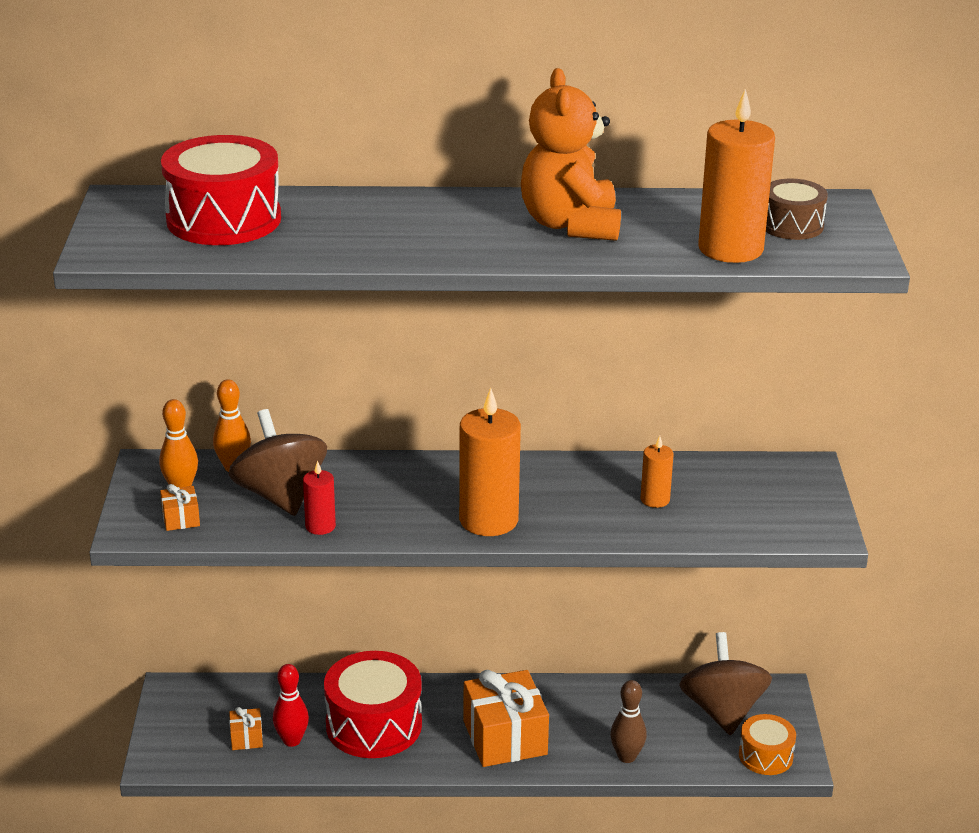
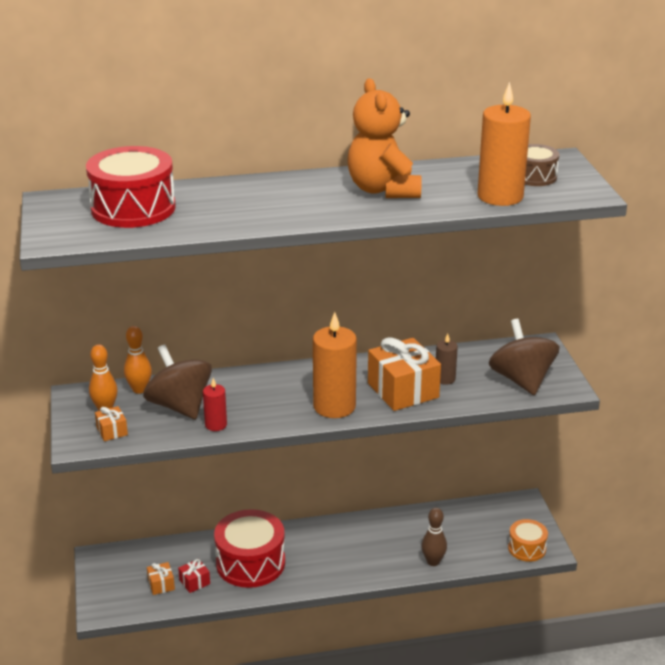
camera: 10 degrees left, 0 degrees up
(292, 740) = (194, 582): red bowling pin -> red gift
(505, 737) = (345, 559): orange gift -> orange gift (403, 390)
(655, 499) = (445, 379): orange candle -> brown candle
(722, 710) = (489, 521): brown spinning top -> brown spinning top (521, 380)

